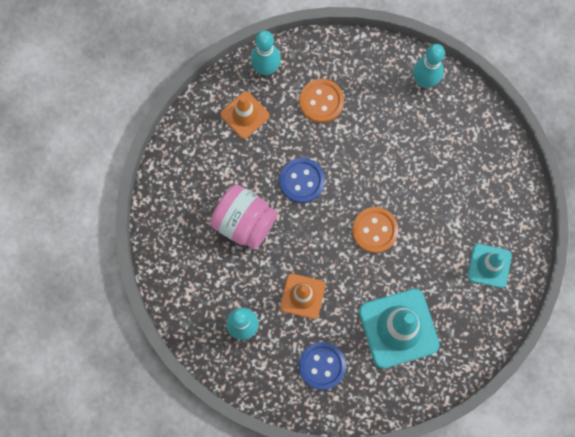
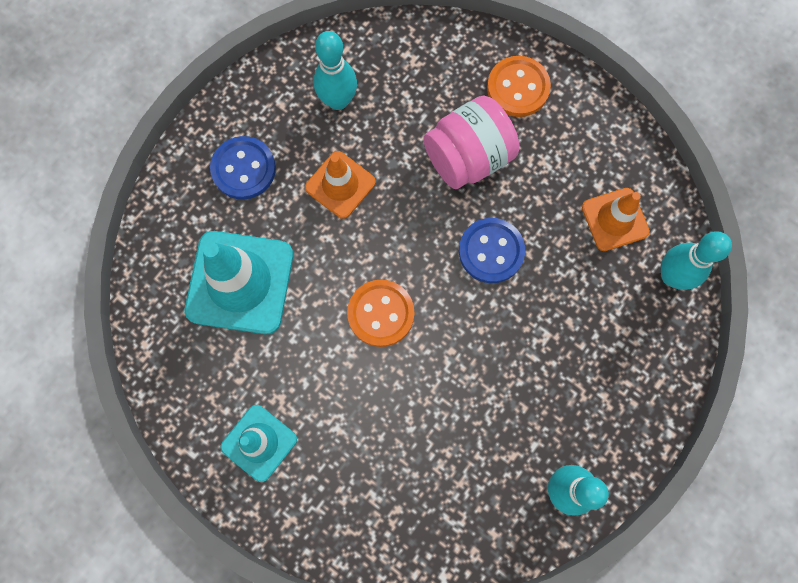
camera: 115 degrees right, 0 degrees up
(321, 101) = (592, 327): orange button -> orange button (518, 88)

